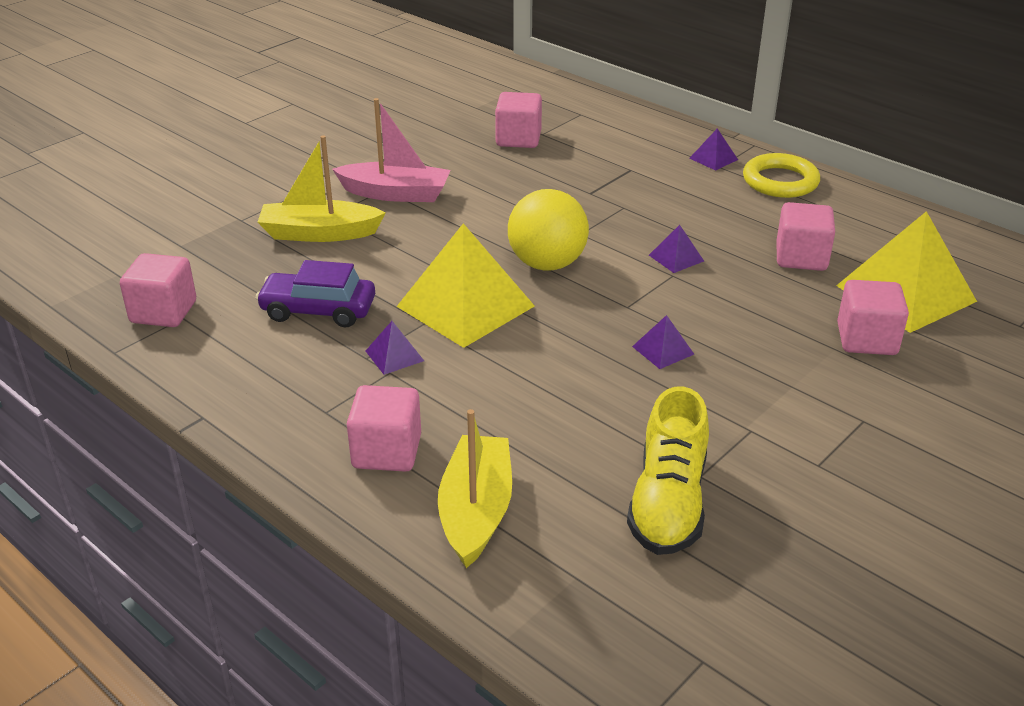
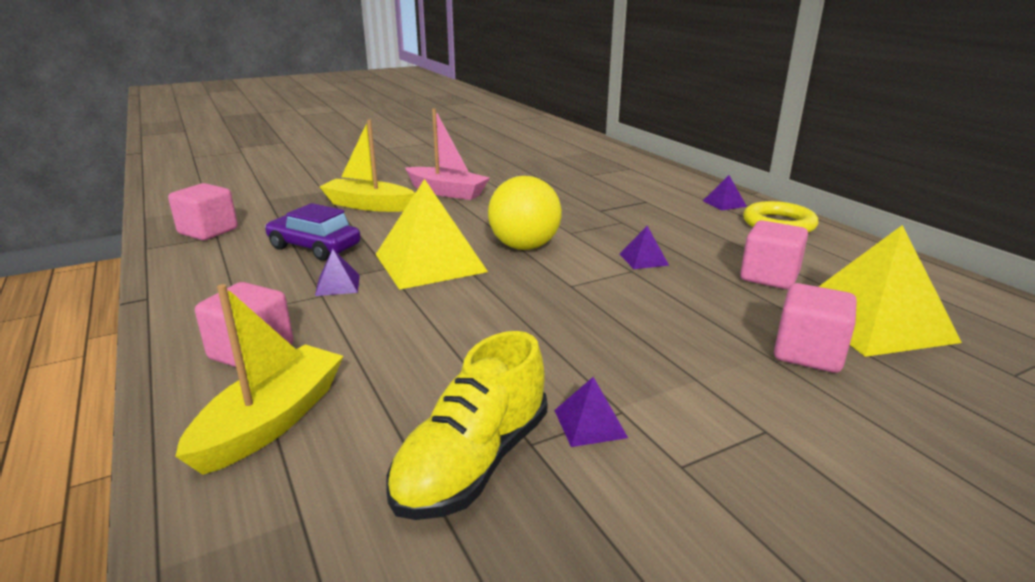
camera: 20 degrees right, 10 degrees down
(518, 139) = (568, 175): pink cube -> none
(663, 350) = (578, 323): purple pyramid -> purple pyramid (590, 423)

